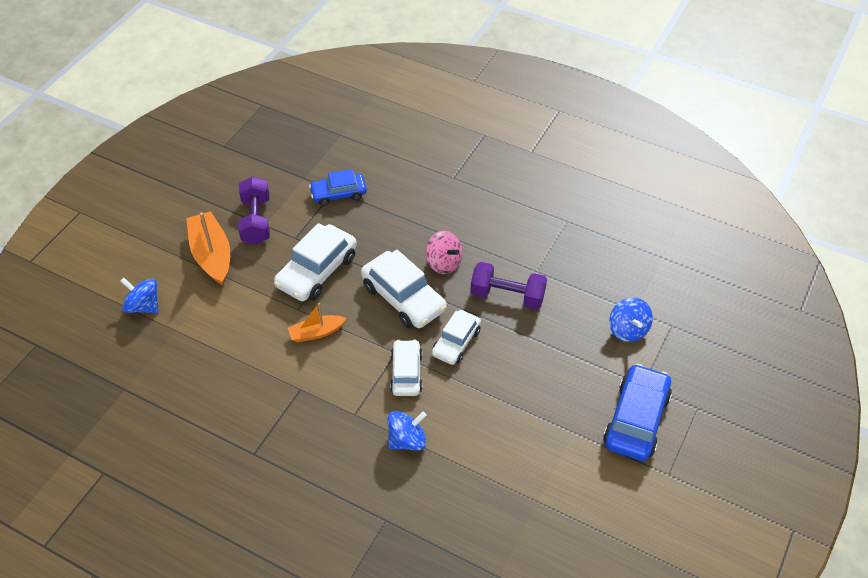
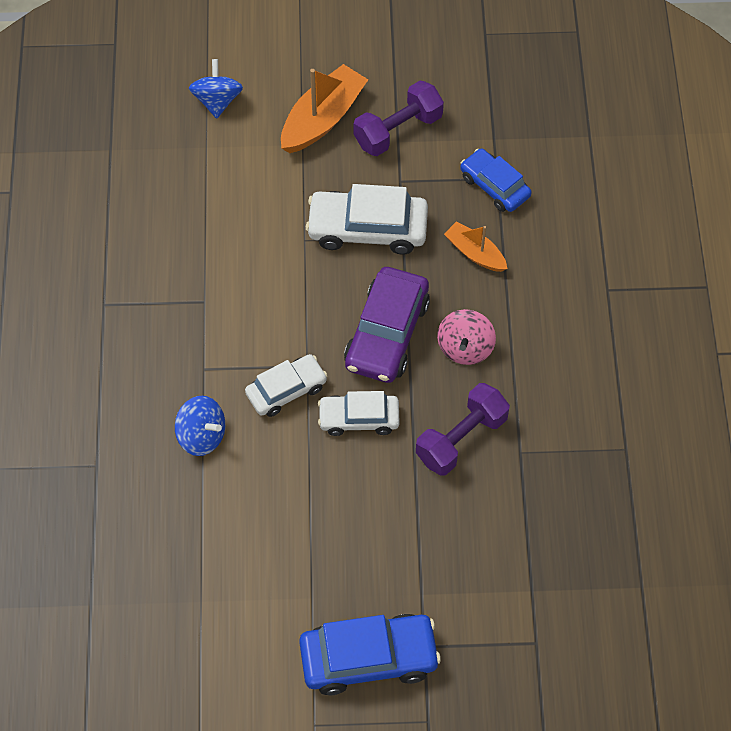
camera: 60 degrees right, 10 degrees up
(316, 333) = (284, 276): orange boat -> orange boat (475, 253)
(403, 298) = (387, 334): white car -> purple car
(507, 296) = (461, 439): purple dumbbell -> purple dumbbell turned 60 degrees clockwise
(628, 330) = (496, 594): blue spinning top -> none

